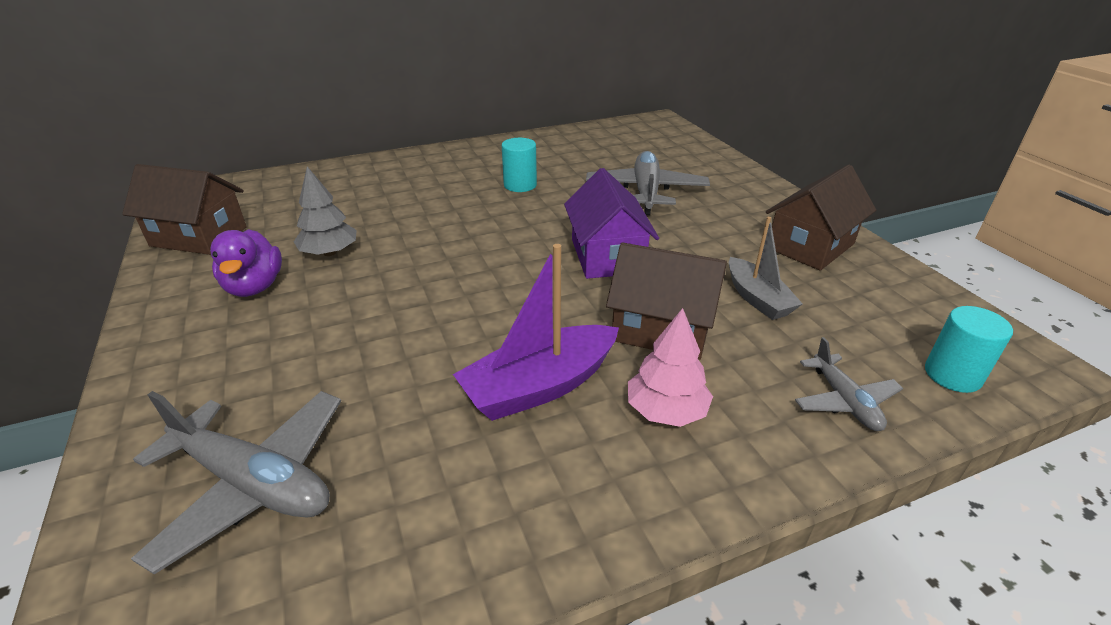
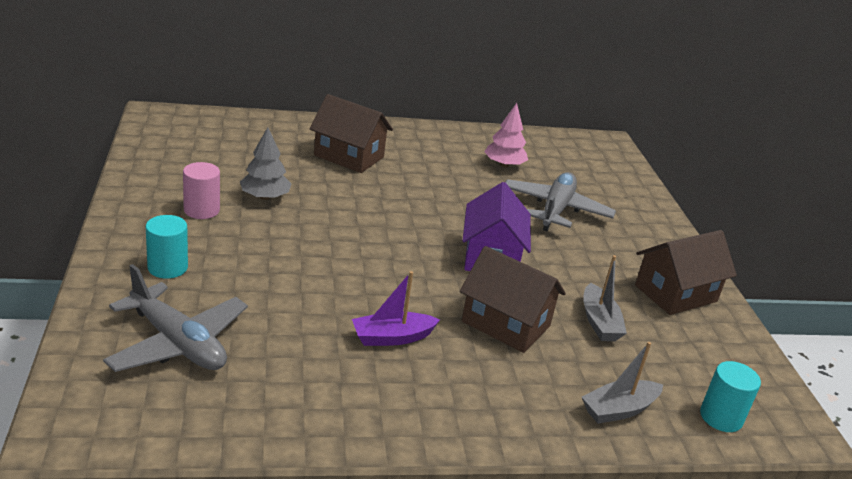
camera: 10 degrees right, 5 degrees down
(199, 236) = (165, 158): brown house -> brown house (349, 156)
(254, 287) = (201, 210): purple duck -> pink cylinder
(520, 185) = (444, 176): turquoise cylinder -> turquoise cylinder (167, 267)
(539, 386) = (392, 337): purple boat -> purple boat, size x0.65
(666, 410) = (478, 378): pink tree -> pink tree (504, 165)
(844, 401) = (619, 410): grey plane -> grey boat

